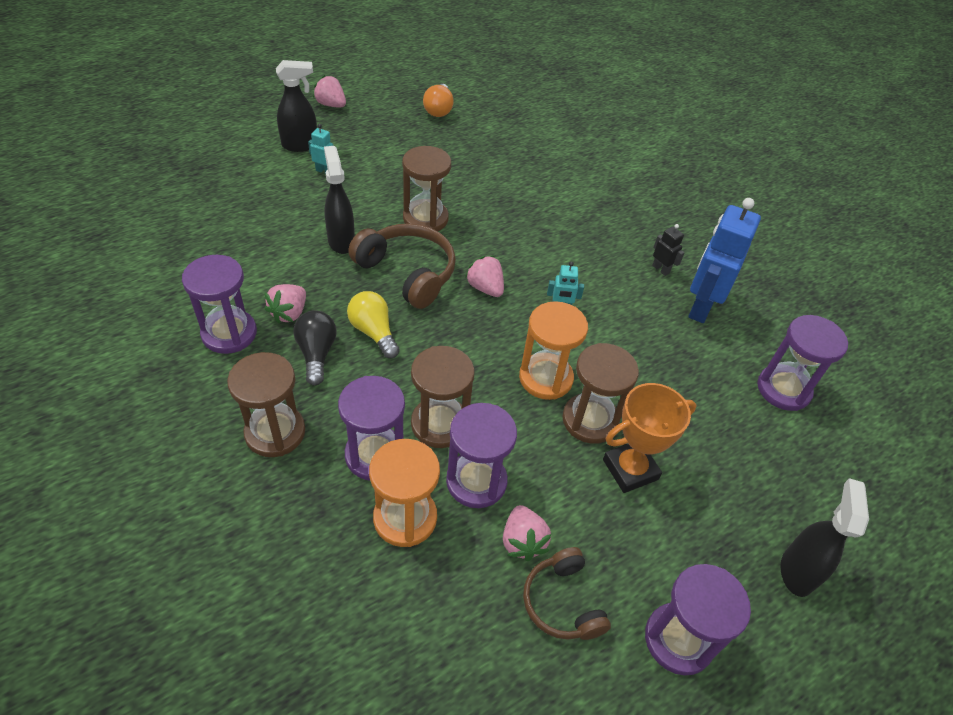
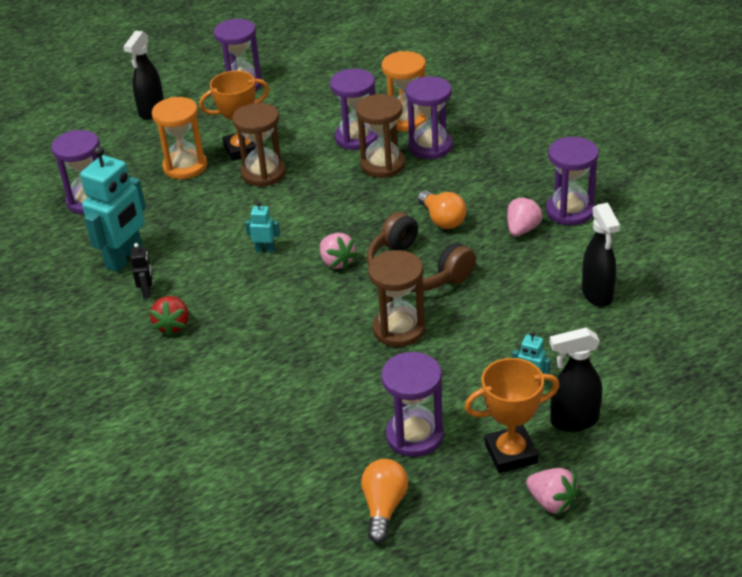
camera: 170 degrees left, 10 degrees down
(275, 432) = (507, 154): brown hourglass -> none
(316, 353) = (489, 202): black light bulb -> none
(341, 241) = (489, 297): black spray bottle -> black spray bottle (597, 295)
(351, 130) = (511, 453): none -> orange trophy
(374, 332) = (442, 220): yellow light bulb -> orange light bulb
(417, 144) = (414, 436): none -> purple hourglass
(522, 541) = (328, 114): pink strawberry -> none
(545, 378) = (292, 197): orange hourglass -> orange hourglass (185, 167)
(562, 602) = (308, 93): brown headphones -> none
(623, 236) = (173, 325): none -> red strawberry
(661, 269) = (147, 292): black robot -> black robot turned 150 degrees counterclockwise
(700, 307) = (125, 259): blue robot -> turquoise robot

